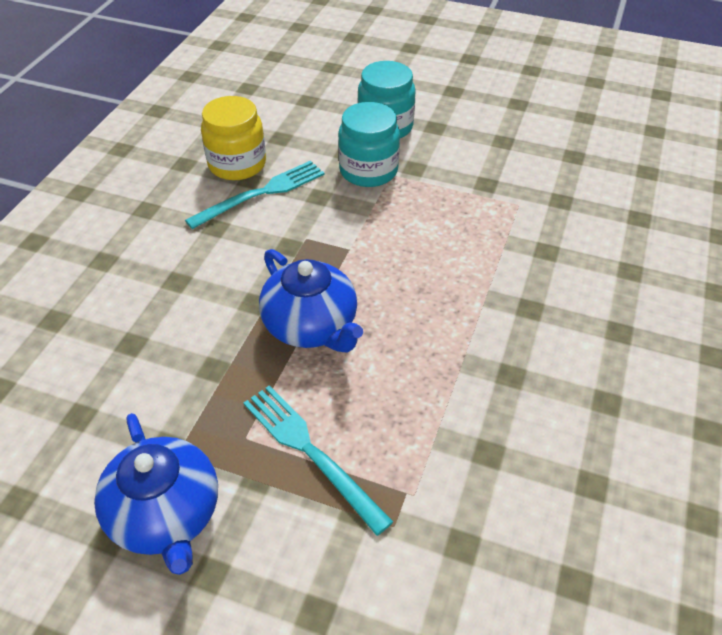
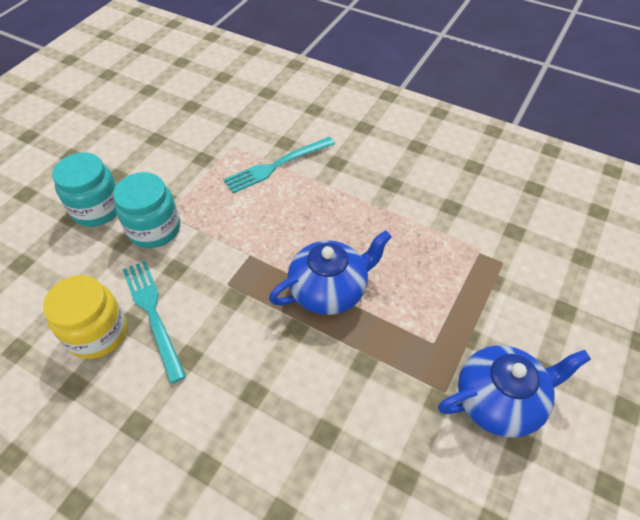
camera: 80 degrees left, 5 degrees up
(311, 452) = (447, 301): turquoise fork -> turquoise fork (277, 165)

